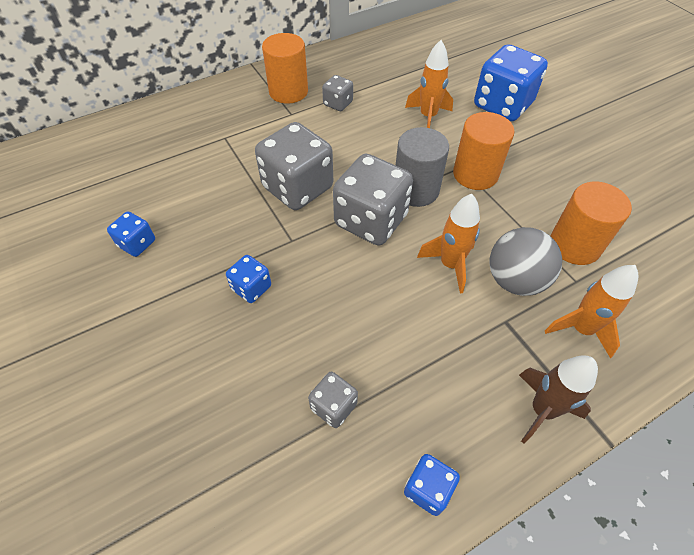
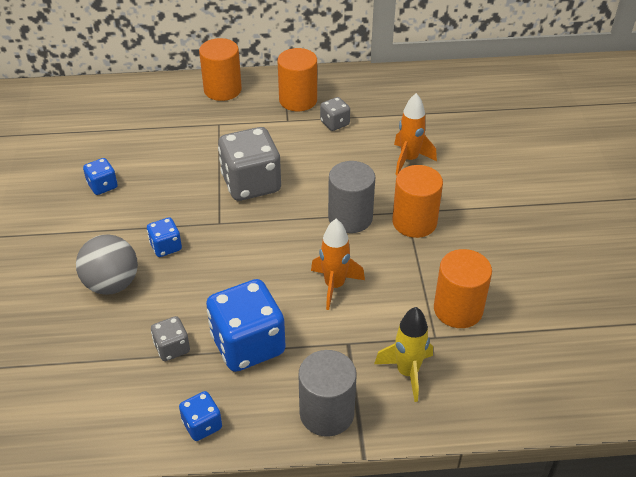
camera: 25 degrees right, 10 degrees down
(207, 102) = (222, 90): none -> orange cylinder
(371, 221) = (293, 229): grey dice -> none
(502, 105) = (491, 170): blue dice -> blue dice (248, 345)
(515, 280) = (381, 317): grey ball -> grey ball (112, 284)
(542, 410) = (327, 413): brown rocket -> grey cylinder
(581, 329) = (407, 372): orange rocket -> yellow rocket

